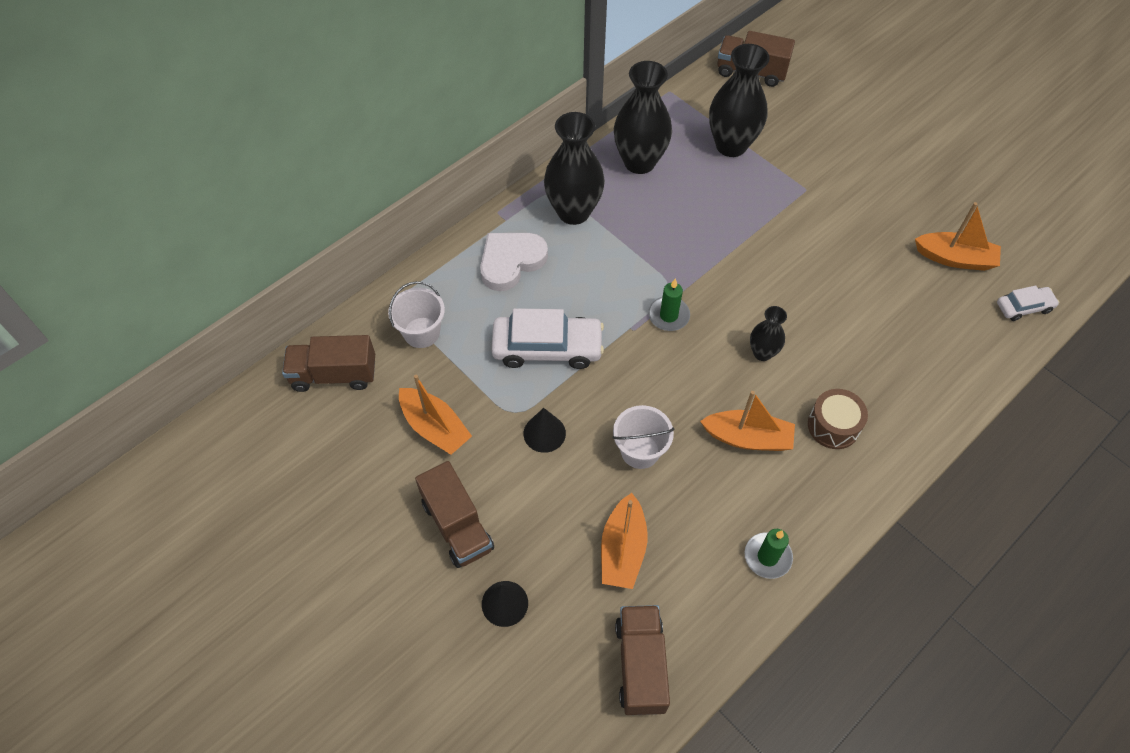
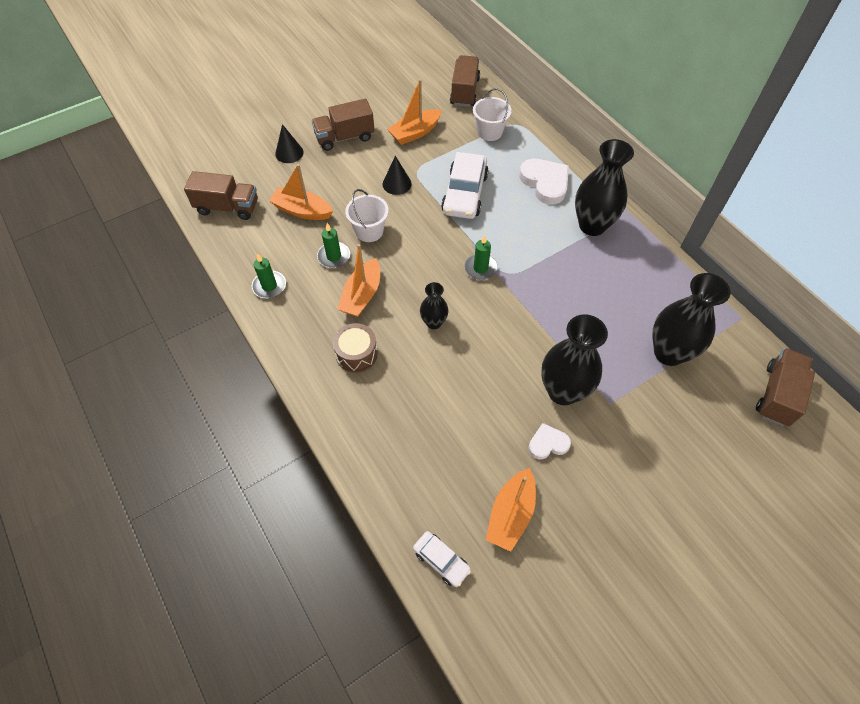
camera: 100 degrees right, 0 degrees up
(639, 162) = (647, 278): black vase -> black vase (563, 391)
(695, 486) = (334, 256): none -> green candle
(871, 235) = (548, 443): none -> white heart
(1024, 307) = (441, 560): white car -> white car turned 45 degrees counterclockwise

